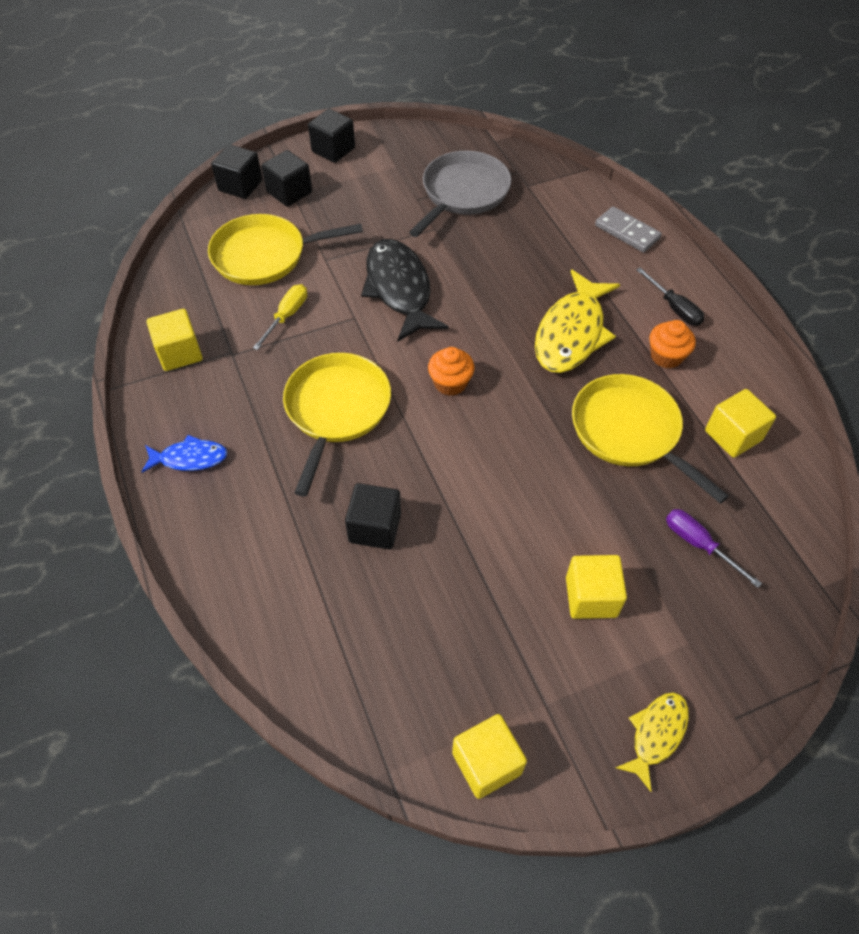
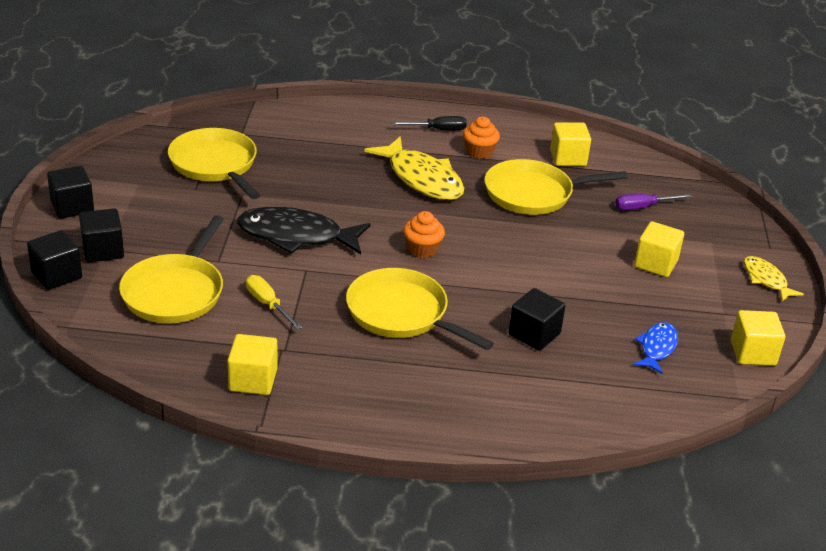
camera: 65 degrees left, 20 degrees down
(190, 458) = (387, 410): blue fish -> blue fish (657, 348)
(463, 193) = (215, 164): grey pan -> yellow pan
(627, 232) = (343, 115): grey domino -> none

